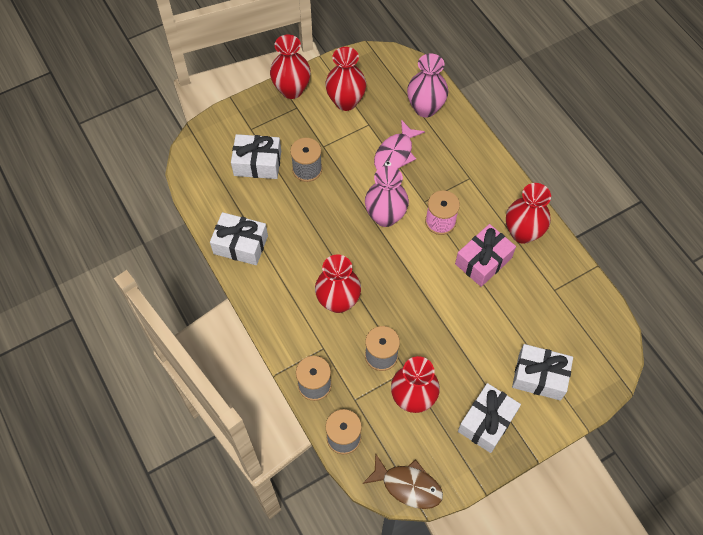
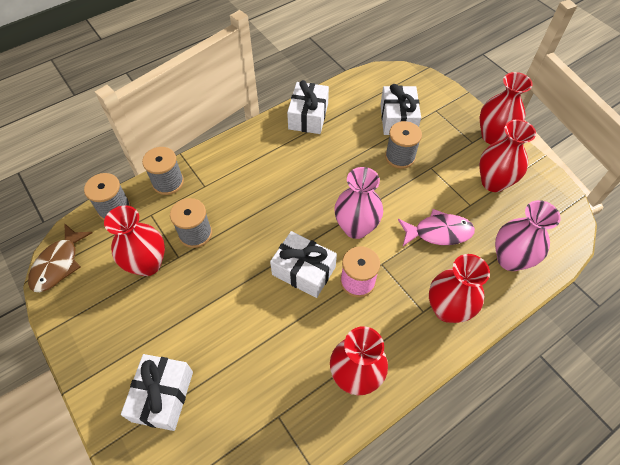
camera: 85 degrees right, 5 degrees down
(338, 301) = (253, 194): red vase -> red vase (447, 309)
(395, 153) = (438, 232): pink fish -> pink fish turned 150 degrees clockwise
(483, 261) = (311, 329): pink gift -> none
(487, 422) = (114, 337): white gift -> white gift (303, 271)

